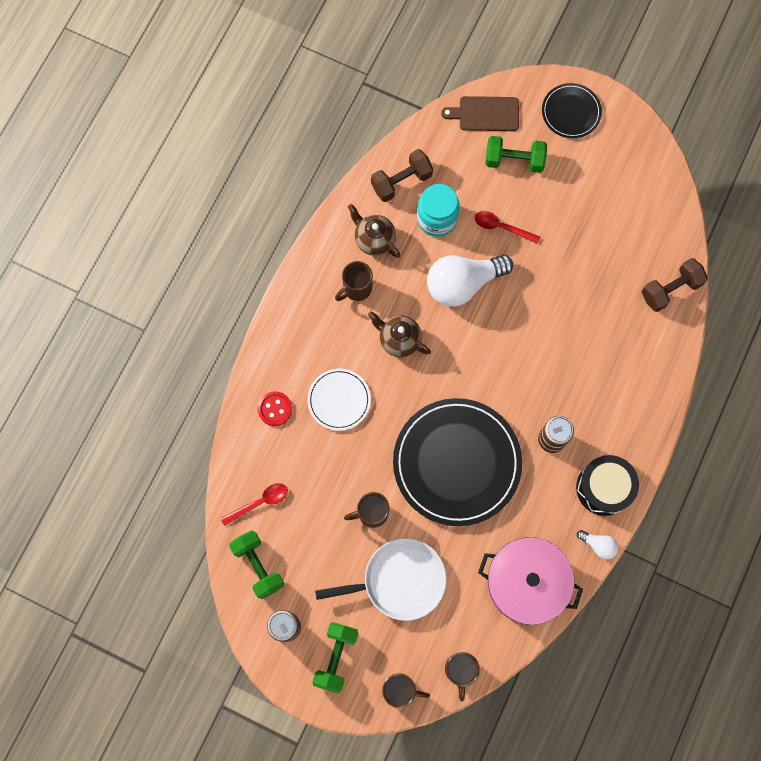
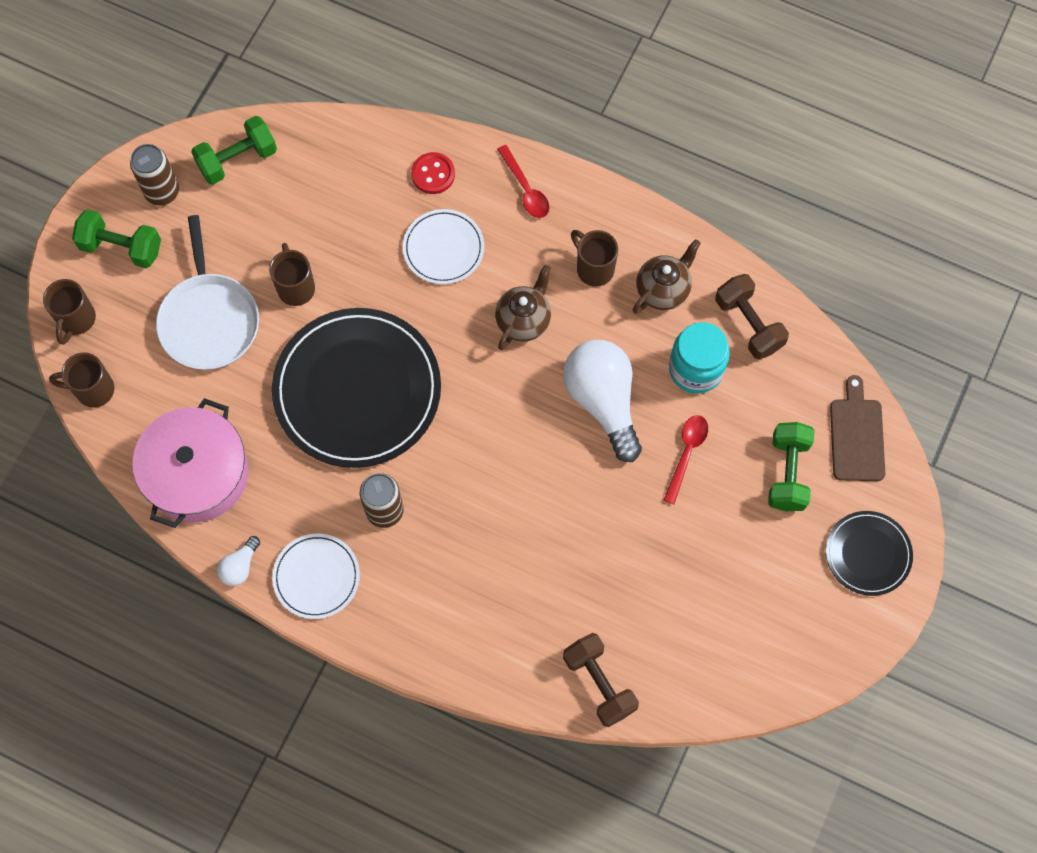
camera: 90 degrees right, 5 degrees down
(260, 502) = (315, 159): red spoon -> red spoon (525, 189)
(604, 488) = (316, 577): black drum -> white plate

